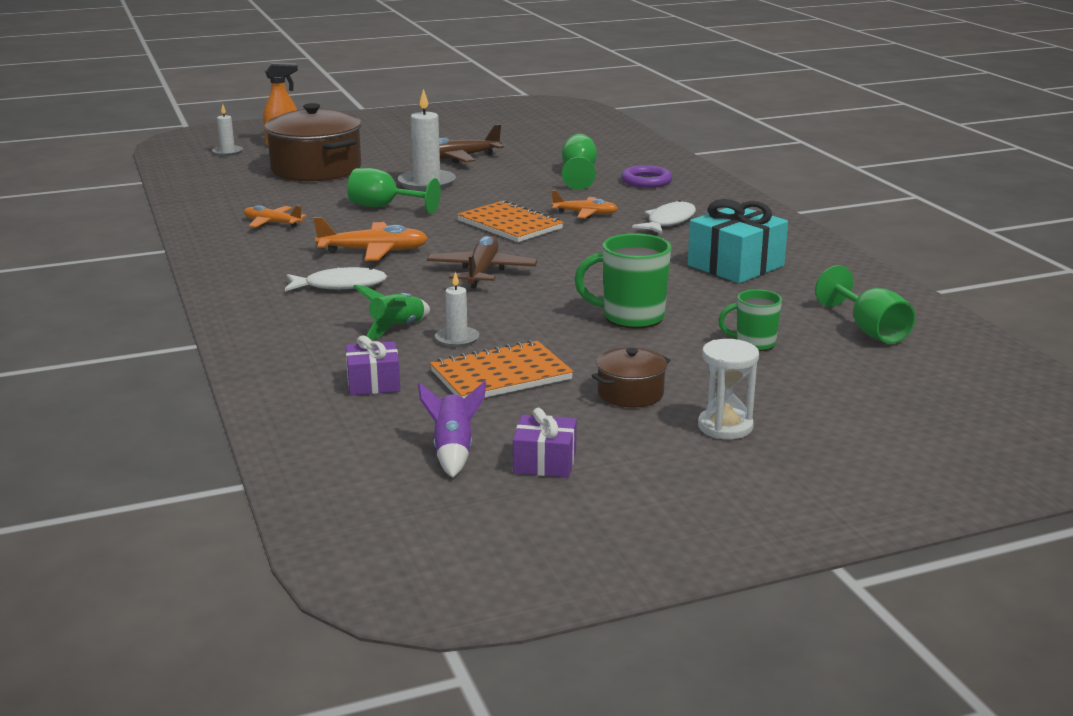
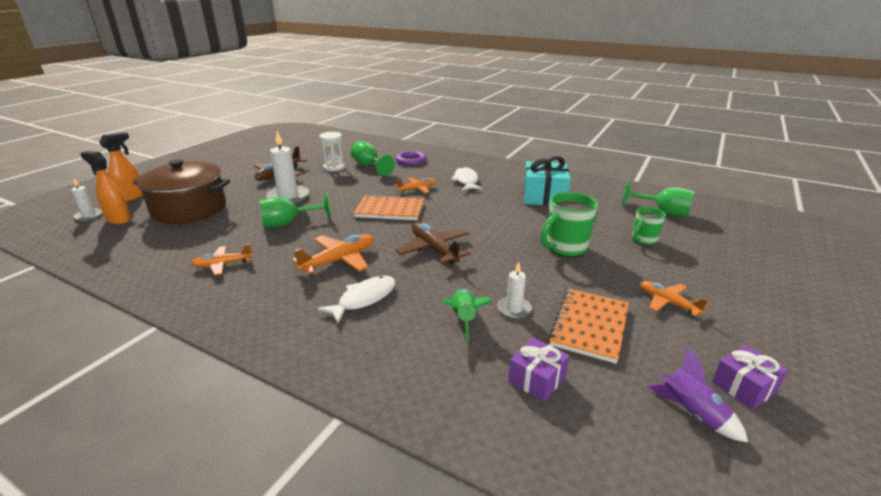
camera: 40 degrees left, 5 degrees up
(245, 162) = (118, 219): none -> orange spray bottle
(630, 393) = (667, 302): brown pot -> orange plane
(725, 426) = (744, 302): white hourglass -> white hourglass (334, 167)

